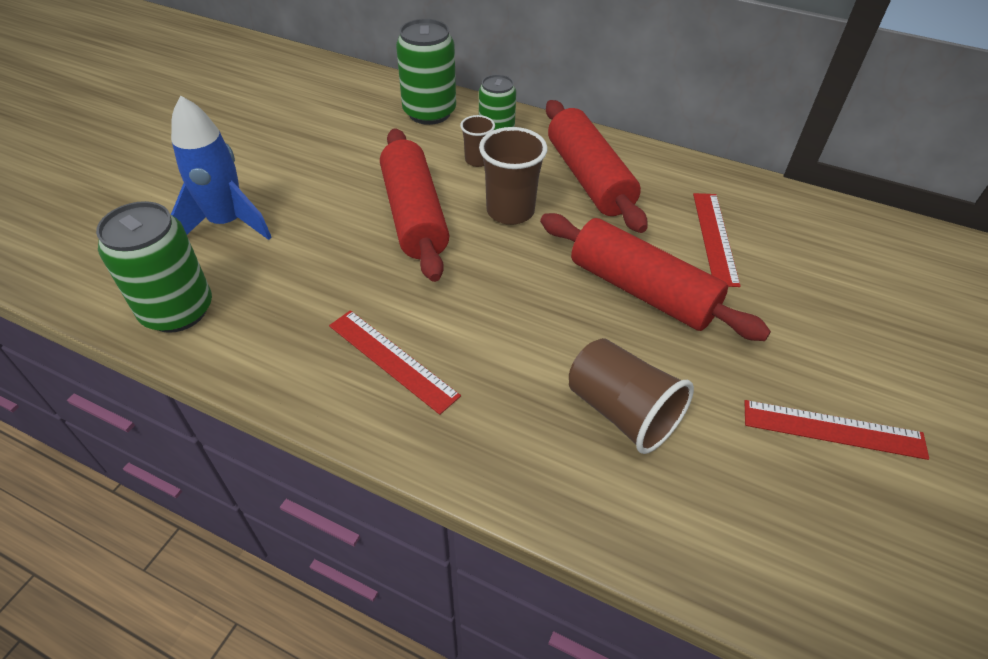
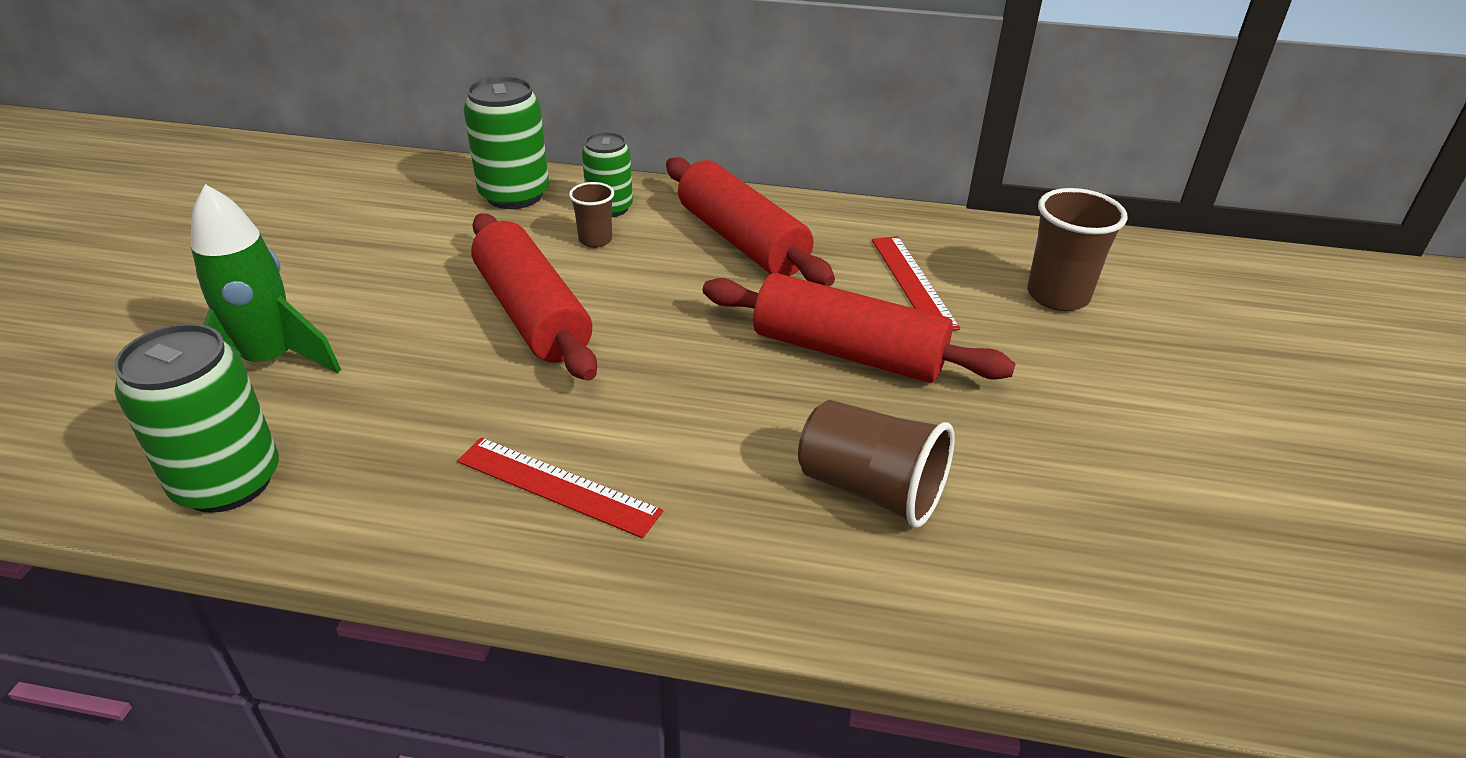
camera: 15 degrees left, 10 degrees down
(227, 223) = (270, 362): blue rocket -> green rocket
(510, 211) = (656, 291): brown cup -> brown cup (1057, 296)
(833, 429) = (1117, 460): red ruler -> none

